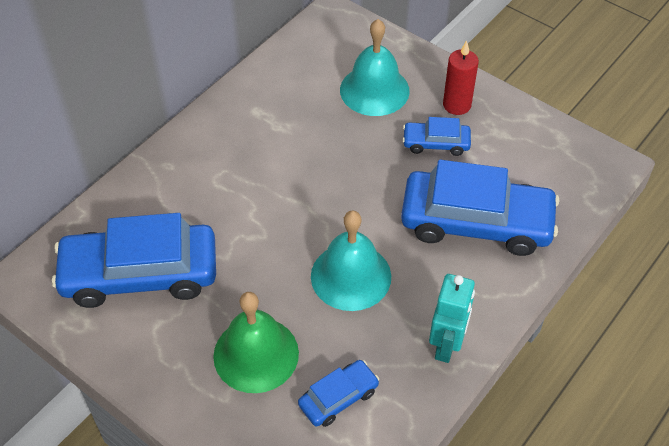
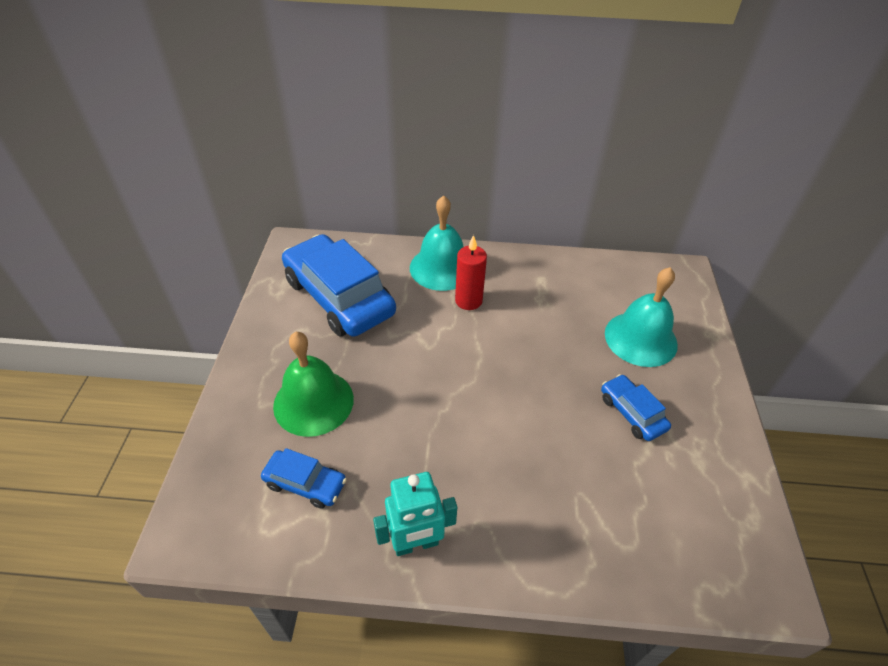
camera: 55 degrees right, 5 degrees down
(351, 276) = (435, 425): turquoise bell -> turquoise bell (441, 268)
(457, 105) = (691, 406): red candle -> red candle (468, 301)
(476, 222) = (575, 494): blue car -> none

